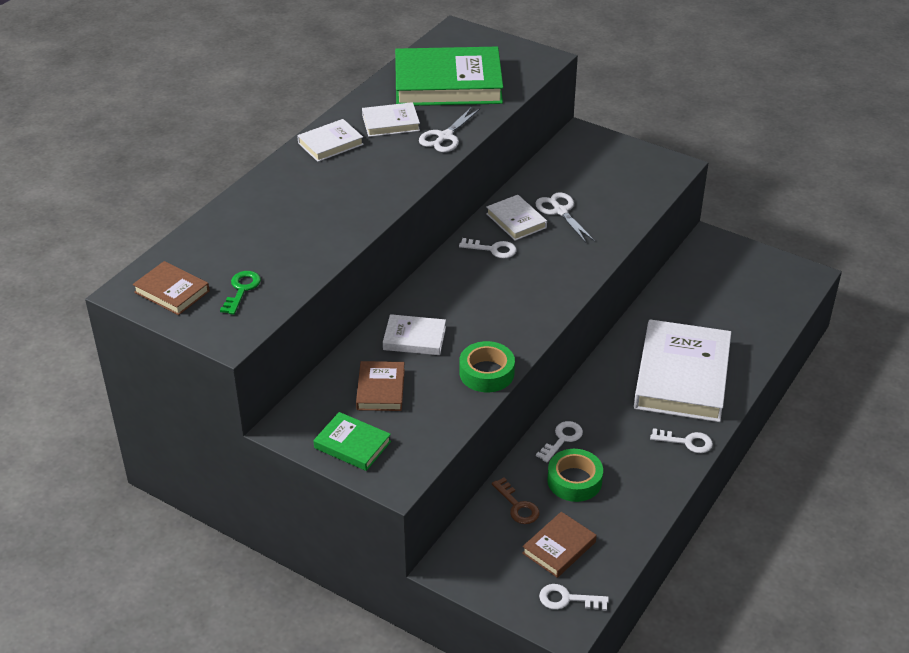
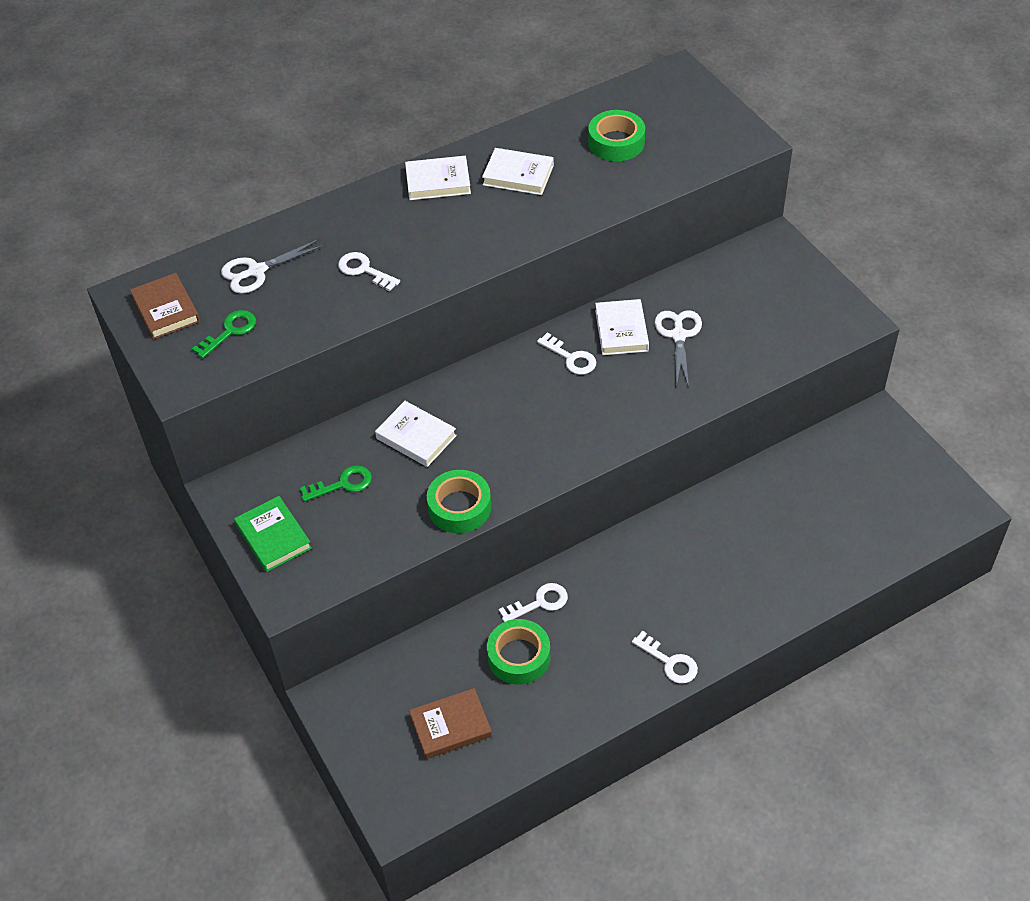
camera: 30 degrees right, 10 degrees up
(380, 389) = (342, 484): brown book -> green key
(445, 137) = (563, 212): white scissors -> white scissors (257, 271)
(448, 84) = (616, 142): green book -> green tape
(517, 506) = (442, 660): brown key -> none
(567, 599) = (419, 788): white key -> white key (364, 270)
(682, 376) = (721, 580): white book -> none

